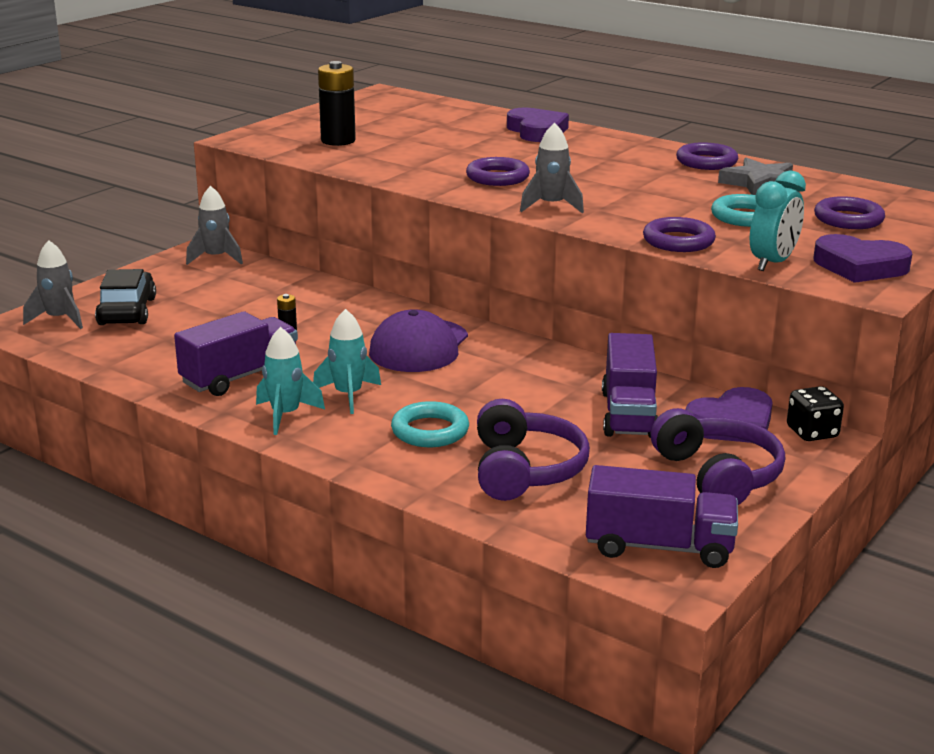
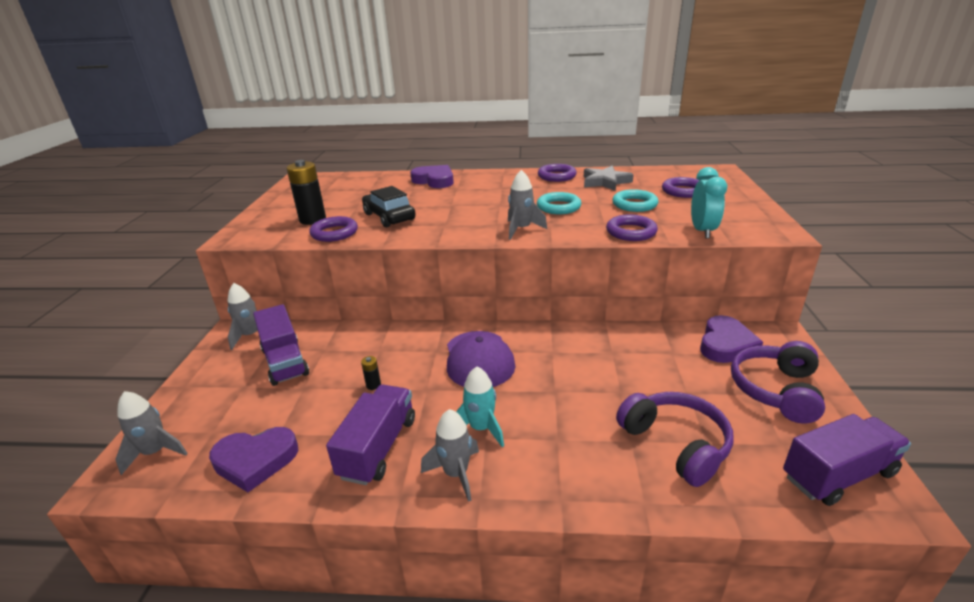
camera: 30 degrees left, 5 degrees up
(127, 311) = (217, 417): black car -> black car (389, 217)
(285, 415) = (456, 473): turquoise rocket -> grey rocket
(430, 431) = (574, 437): turquoise ring -> turquoise ring (558, 207)
(497, 177) = (458, 218): purple ring -> purple ring (334, 233)
(628, 414) = (666, 362): purple truck -> purple truck (285, 361)
(717, 476) = (776, 390): purple headphones -> purple headphones turned 105 degrees counterclockwise
(812, 432) = (768, 333): black dice -> none
(860, 266) = (743, 219): purple heart -> purple heart (255, 461)

